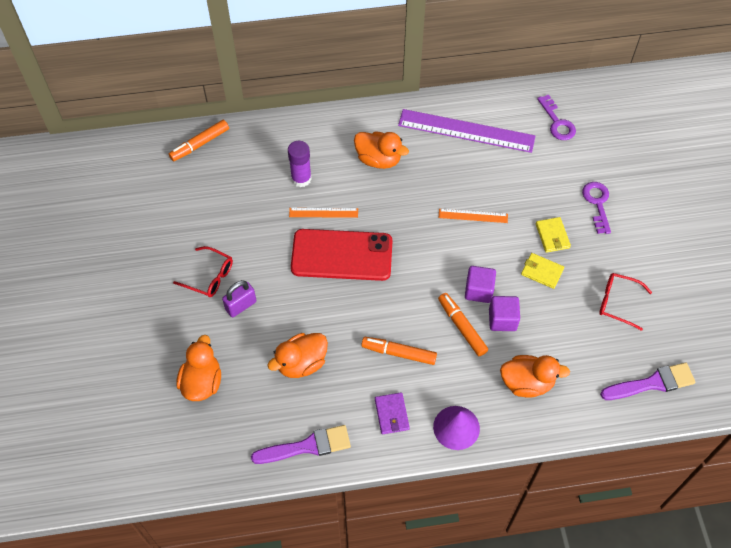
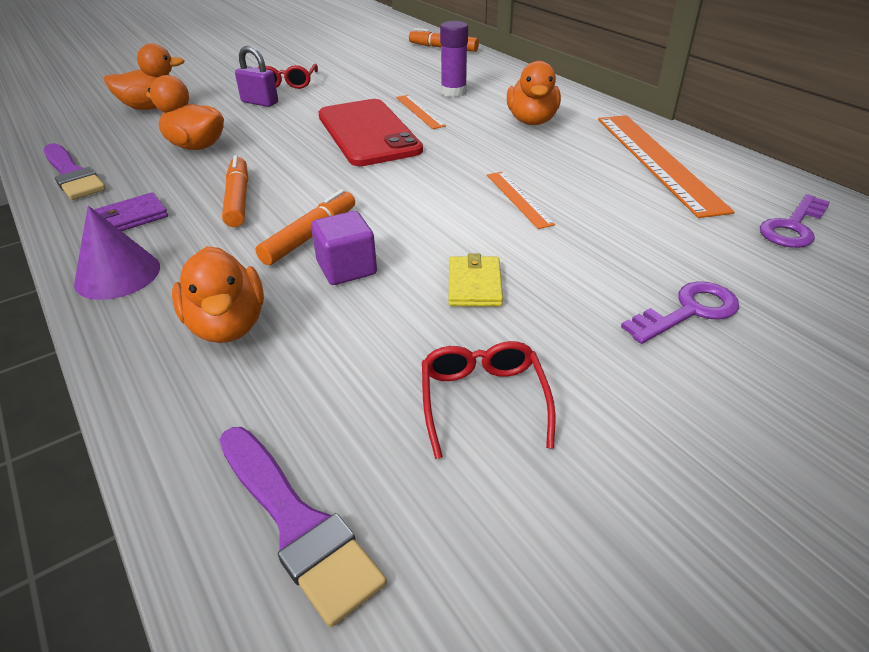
camera: 65 degrees right, 20 degrees down
(466, 131) = (657, 161): purple ruler -> orange ruler
(478, 290) = (387, 234): purple cube -> none
(552, 236) = (559, 278): yellow wallet -> none

